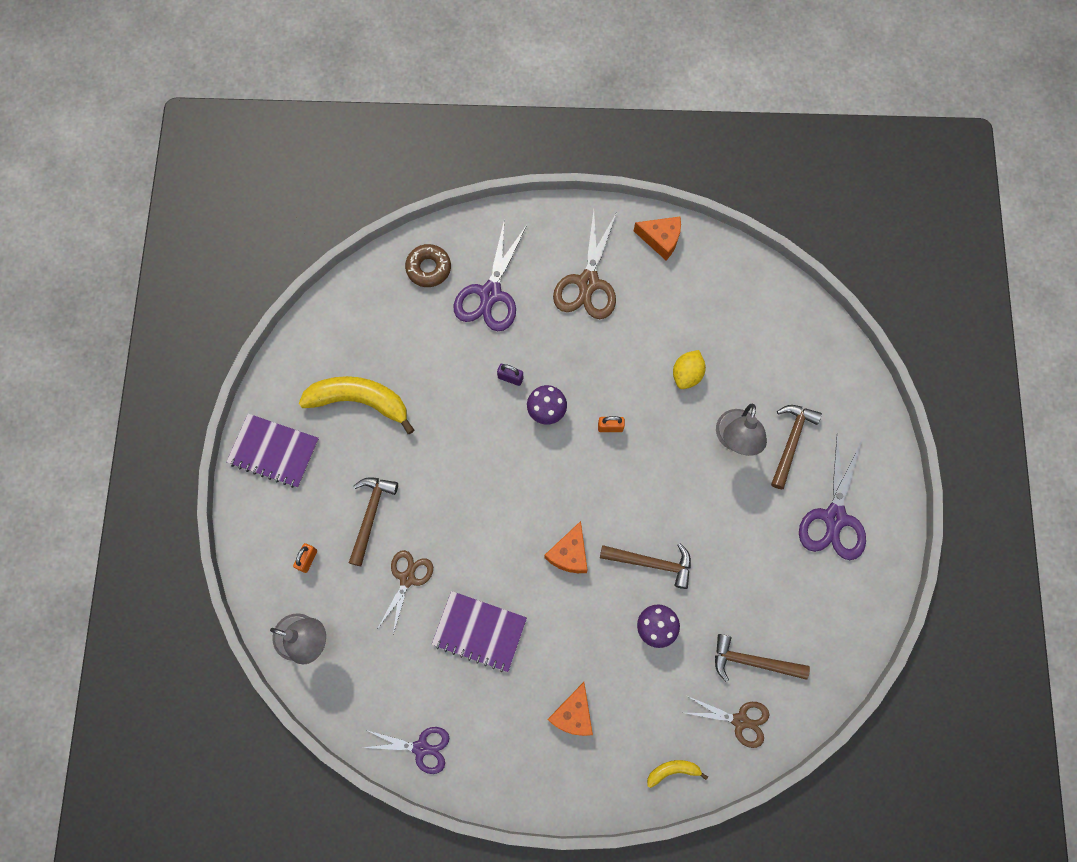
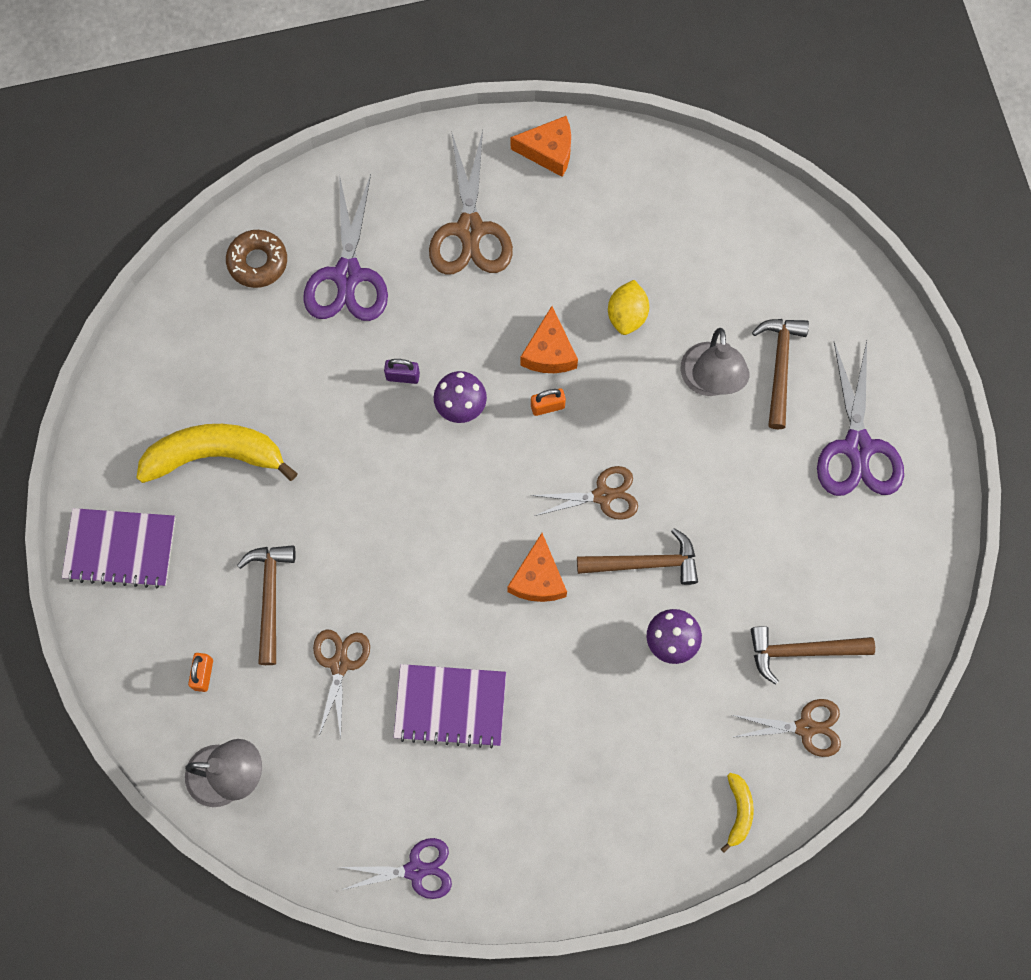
camera: 15 degrees left, 0 degrees up
(573, 714) = (596, 776): orange cheese -> orange cheese (549, 352)
(634, 504) = (603, 495): none -> brown scissors
(673, 771) = (738, 811): yellow banana -> yellow banana turned 120 degrees clockwise

